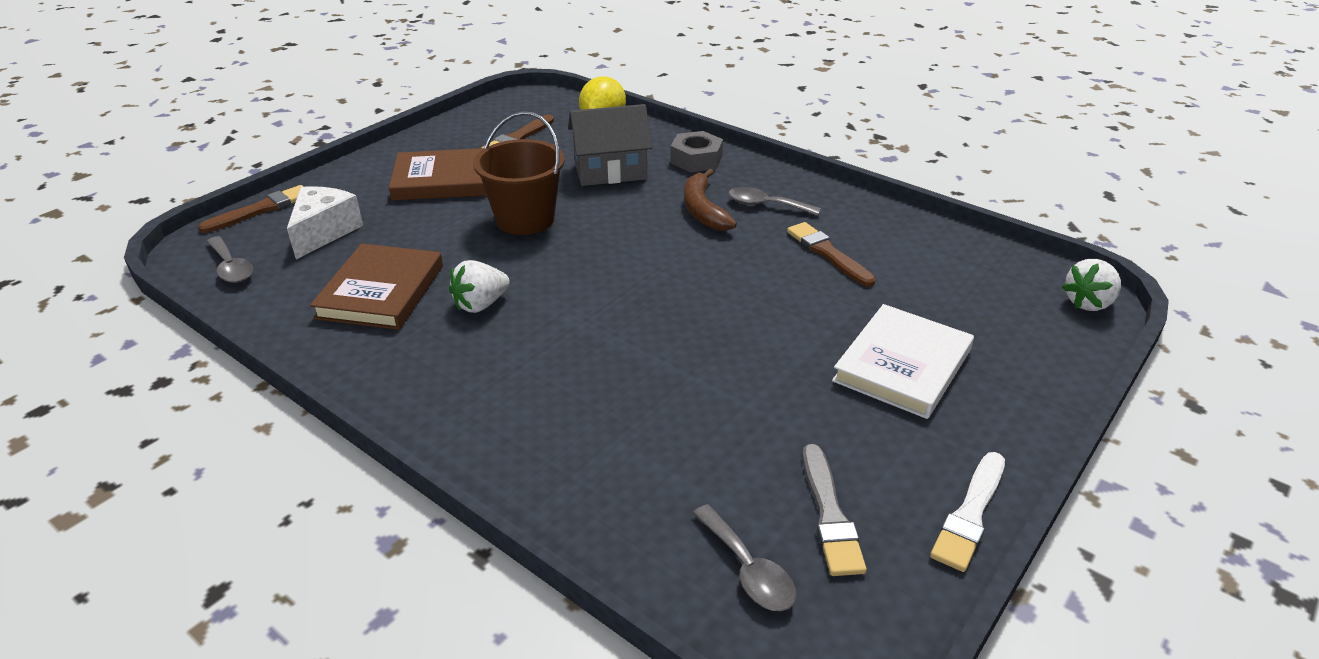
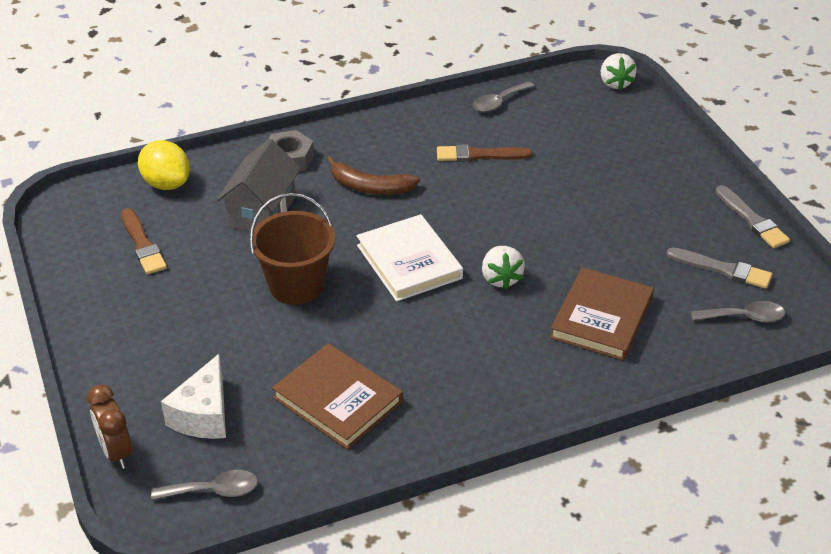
camera: 60 degrees left, 5 degrees up
(261, 209) = (116, 452): brown brush -> brown clock
(324, 232) = (203, 415): white cheese -> white cheese turned 120 degrees counterclockwise
(442, 180) = (177, 315): brown book -> brown book (602, 318)
(481, 304) = (403, 347): white strawberry -> white strawberry (501, 278)
(766, 205) = (392, 154): grey spoon -> grey spoon (498, 102)
(902, 365) = (620, 182): white book -> white book (409, 262)
(970, 514) = (752, 220): white brush -> grey brush

